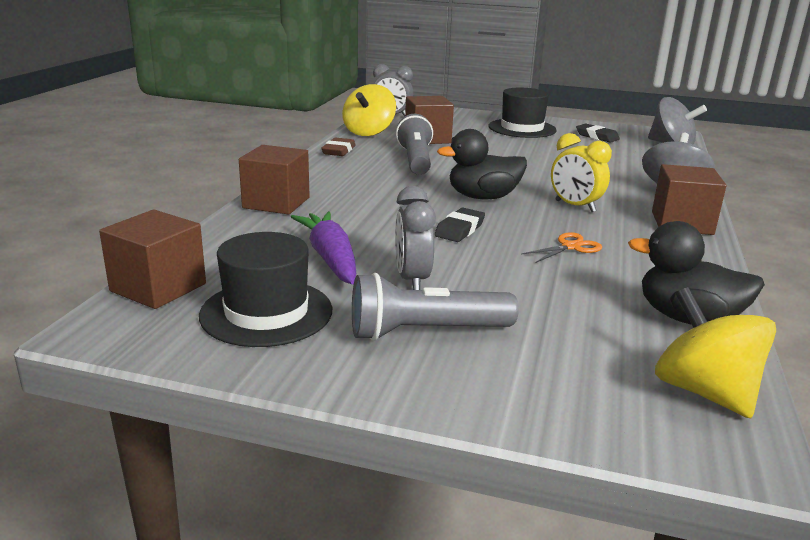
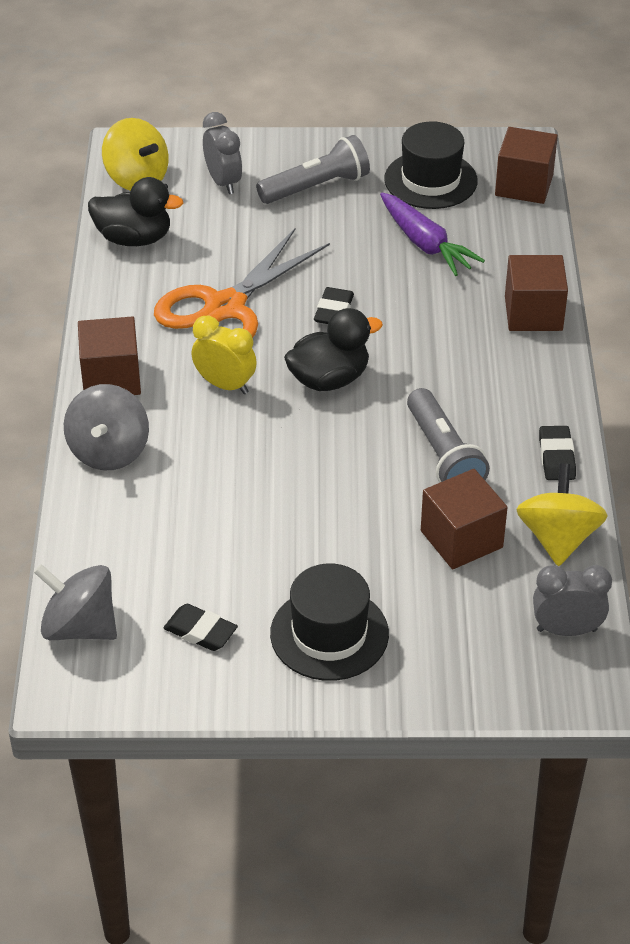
camera: 165 degrees right, 20 degrees up
(338, 151) = (556, 457): brown eraser -> black eraser
(412, 280) = (347, 234): grey clock -> grey clock (223, 182)
(570, 247) = (225, 308): orange scissors -> orange scissors, size x2.48

